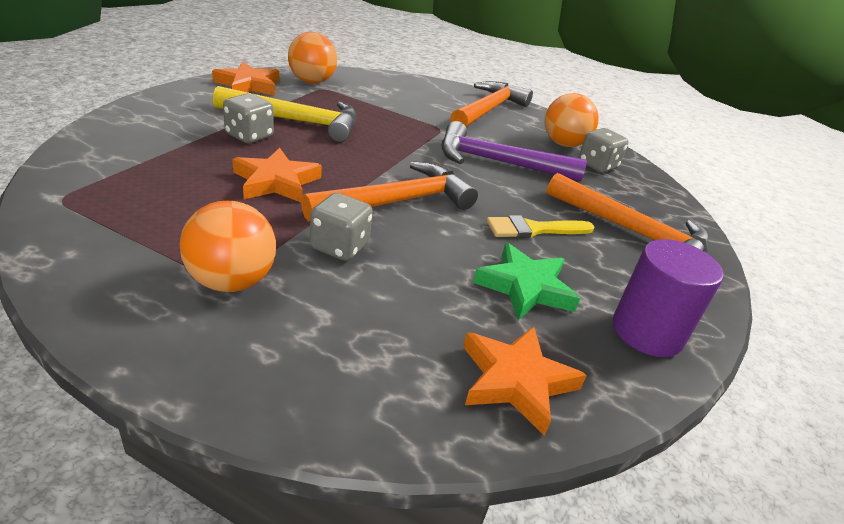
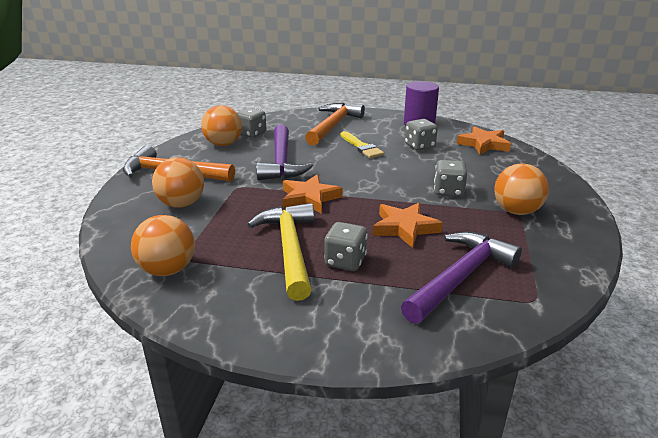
camera: 100 degrees left, 5 degrees down
(152, 176) = (460, 277): none -> purple hammer
(248, 85) = (215, 305): orange star -> orange star (309, 198)
(398, 202) = (378, 184): orange hammer -> none
(418, 102) = (181, 204): none -> orange ball
(525, 287) = (419, 146): green star -> grey dice

